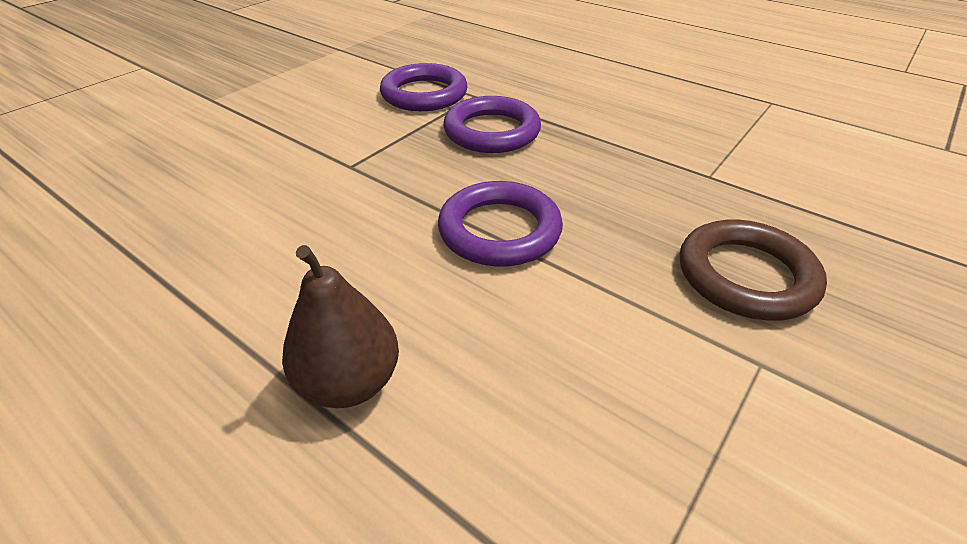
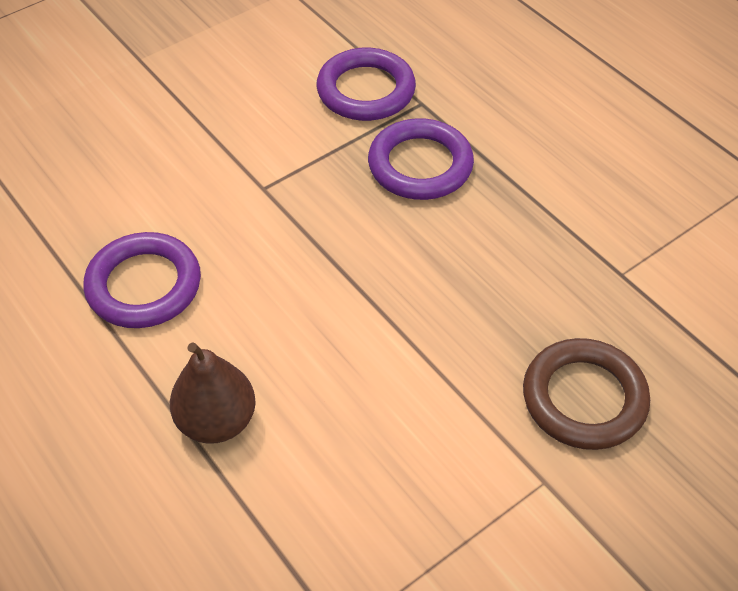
camera: 15 degrees right, 10 degrees up
(499, 230) = (381, 299): purple ring -> purple ring (144, 285)

